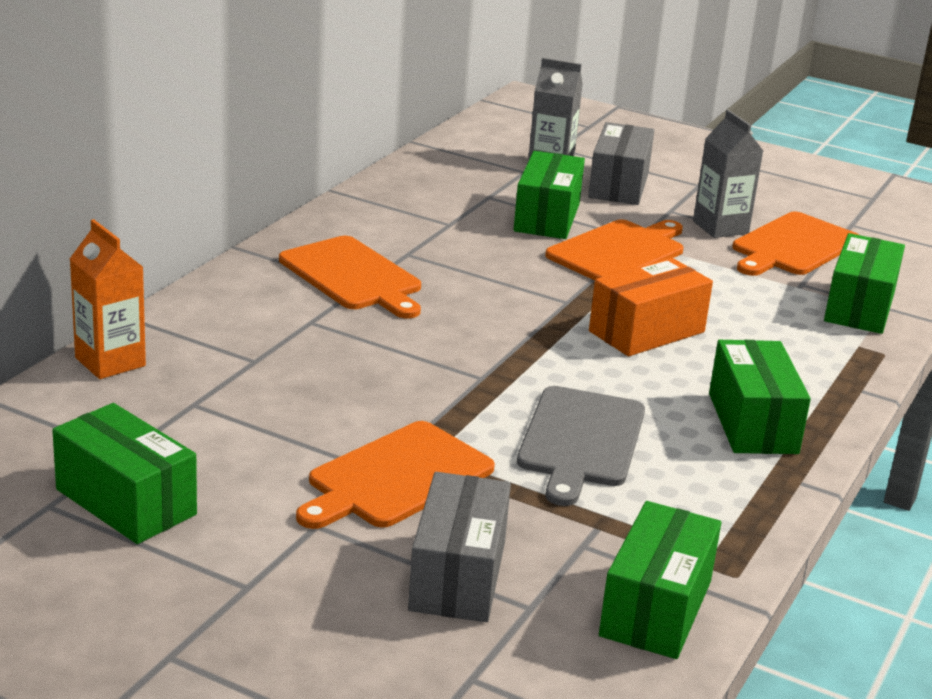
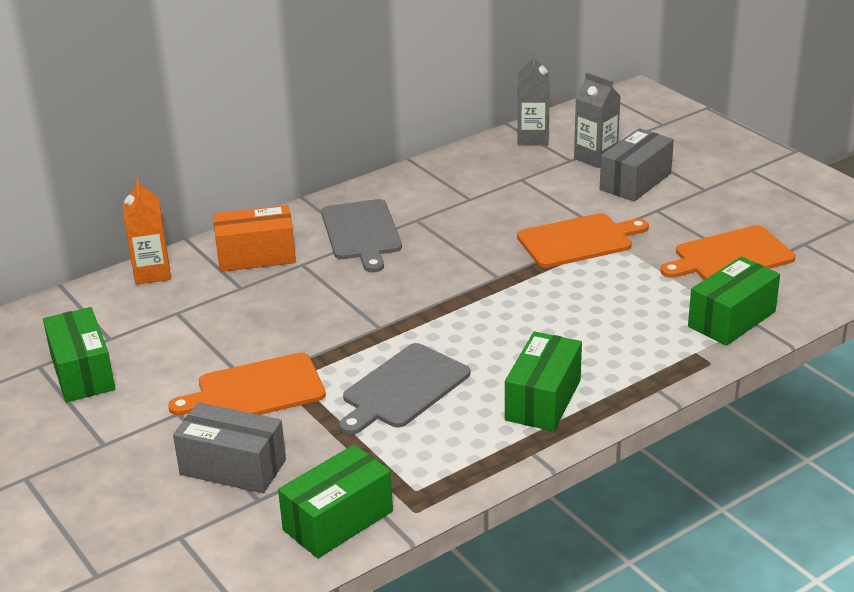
camera: 30 degrees right, 5 degrees up
(353, 276) = (361, 233): orange cutting board -> grey cutting board
(457, 576) = (233, 467): grey box -> grey box turned 75 degrees clockwise
(547, 217) = (549, 203): green box -> none
(646, 331) = (535, 311): orange box -> orange box (256, 256)
(720, 227) = (684, 231): grey carton -> grey carton (532, 138)

